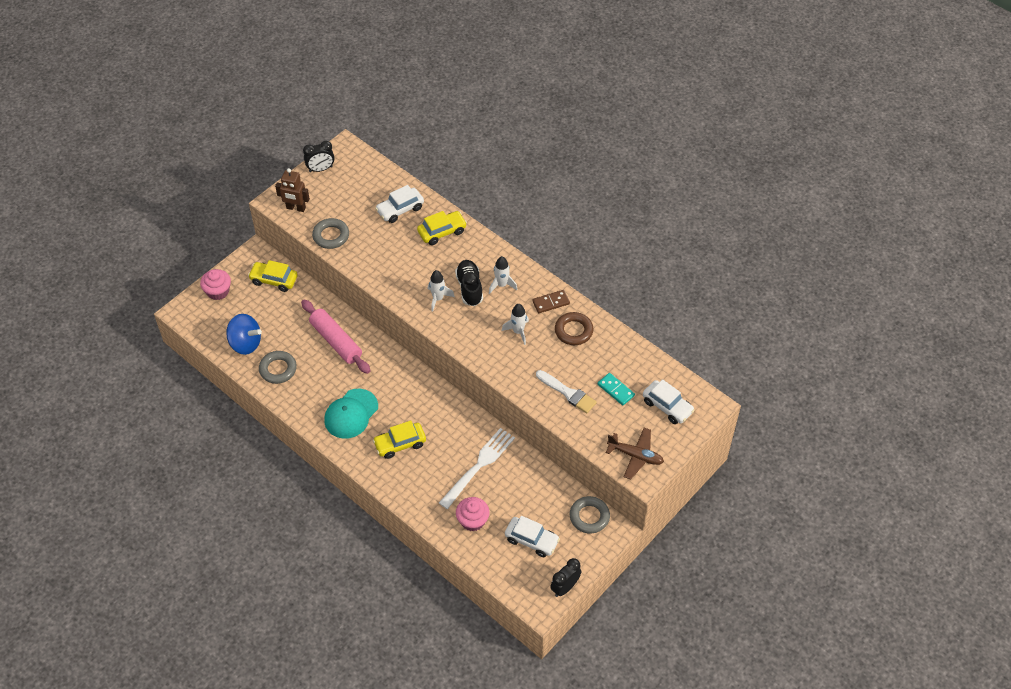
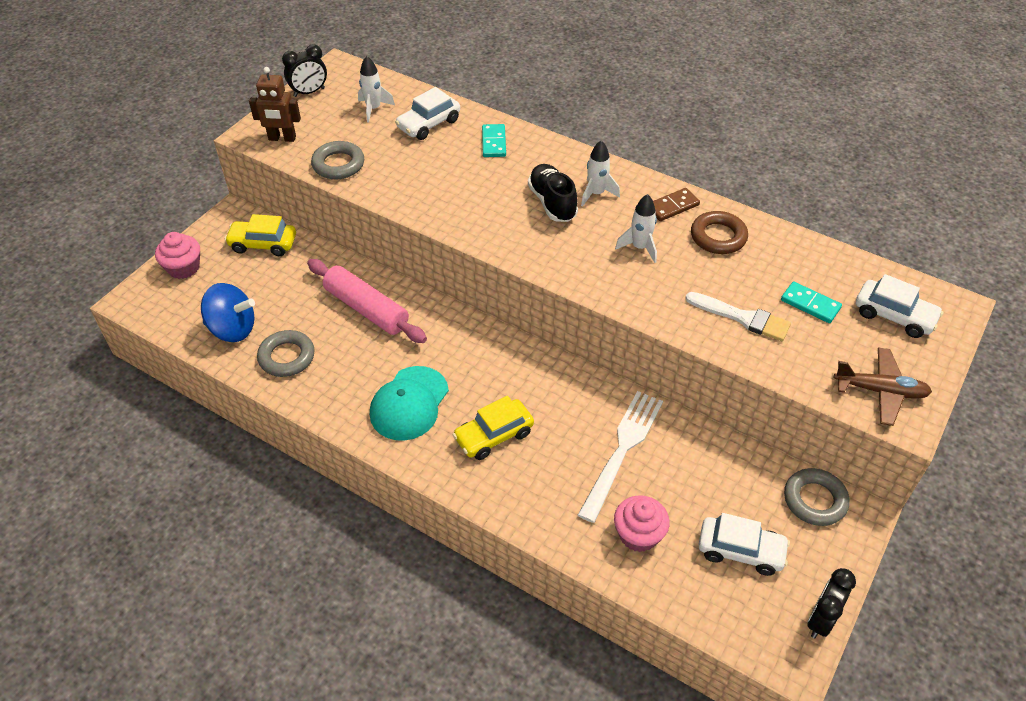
camera: 10 degrees left, 5 degrees down
(438, 298) = (511, 221): white rocket -> white rocket (373, 109)
(442, 232) = (493, 142): yellow car -> turquoise domino

